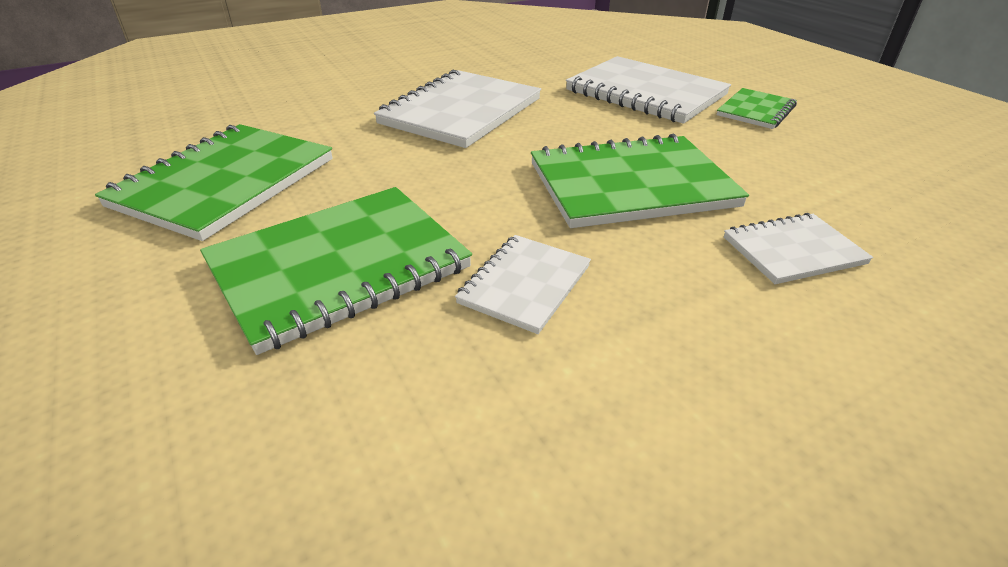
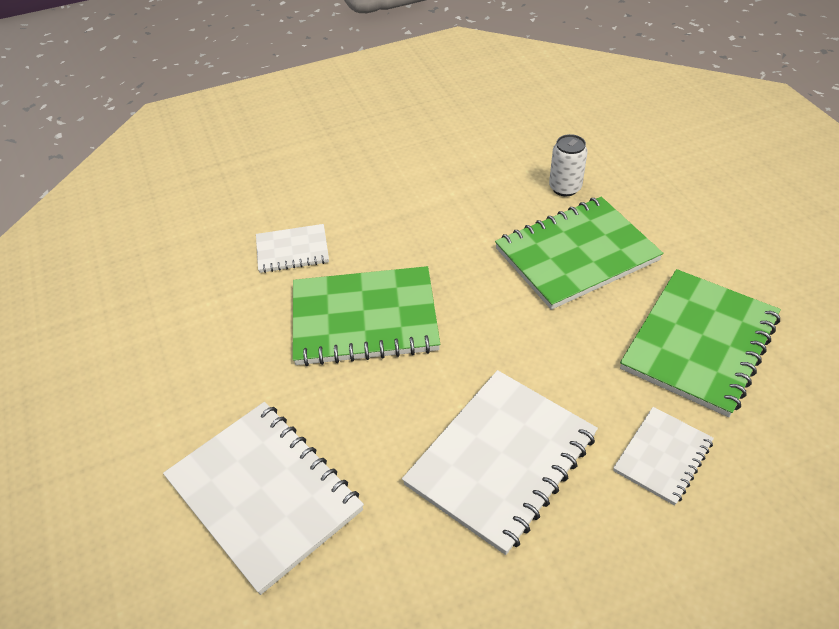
camera: 170 degrees left, 10 degrees up
(316, 398) = (565, 188): none -> white can
(525, 284) = (464, 236): white notebook -> white notebook (662, 456)
(756, 111) = (166, 436): green notebook -> none

